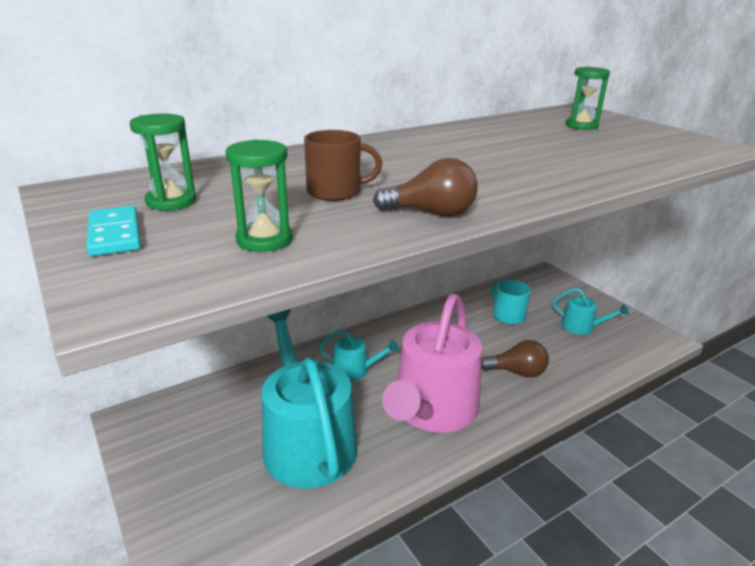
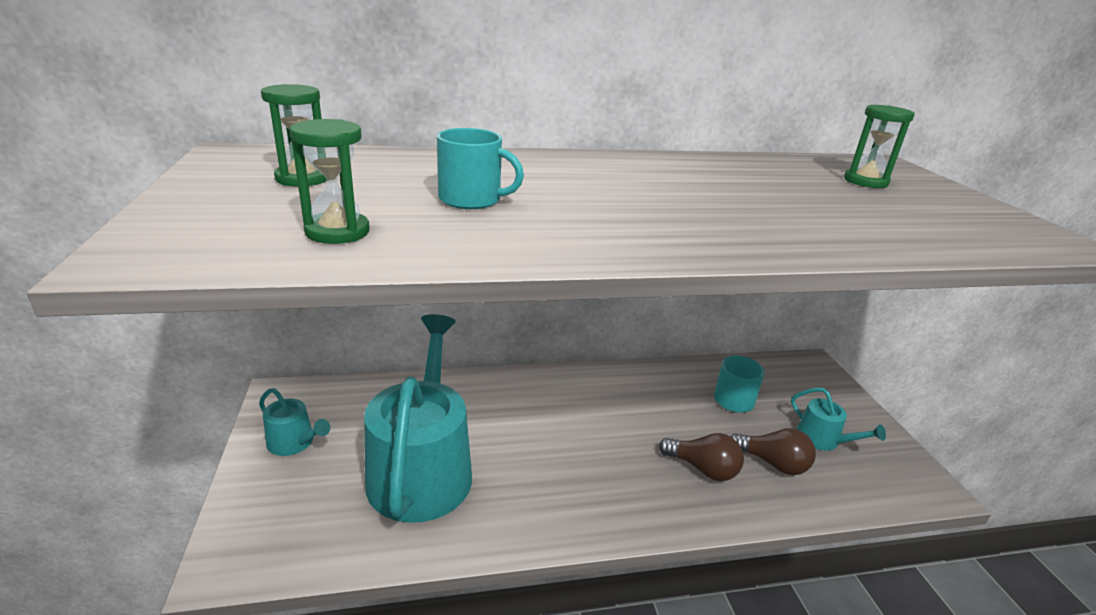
camera: 20 degrees right, 0 degrees up
(115, 234) = (215, 198): turquoise domino -> none
(335, 191) = (471, 199): brown mug -> turquoise mug
(355, 370) = (518, 411): turquoise watering can -> turquoise watering can (294, 442)
(431, 213) = (547, 242): brown light bulb -> brown light bulb (773, 463)
(432, 410) = (574, 480): pink watering can -> none

